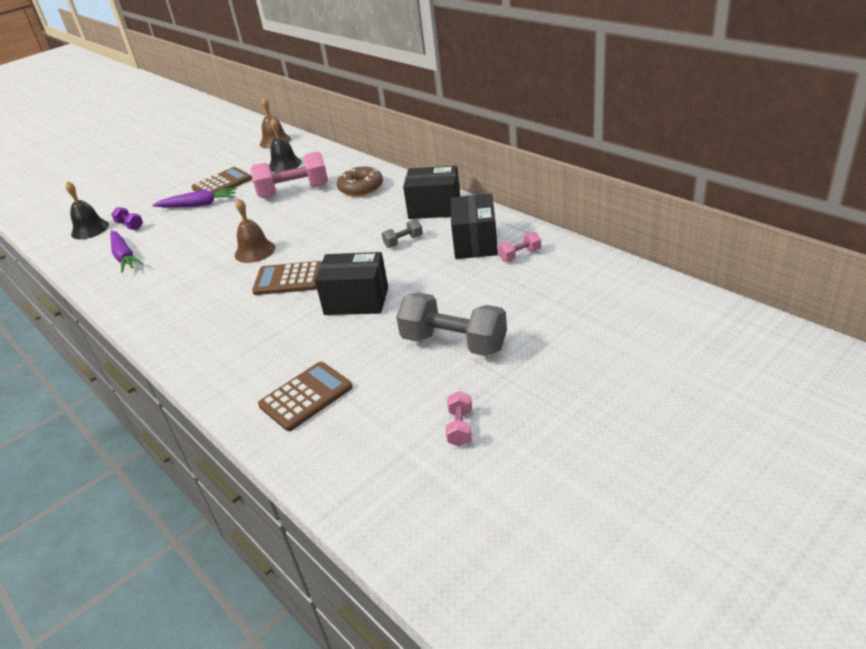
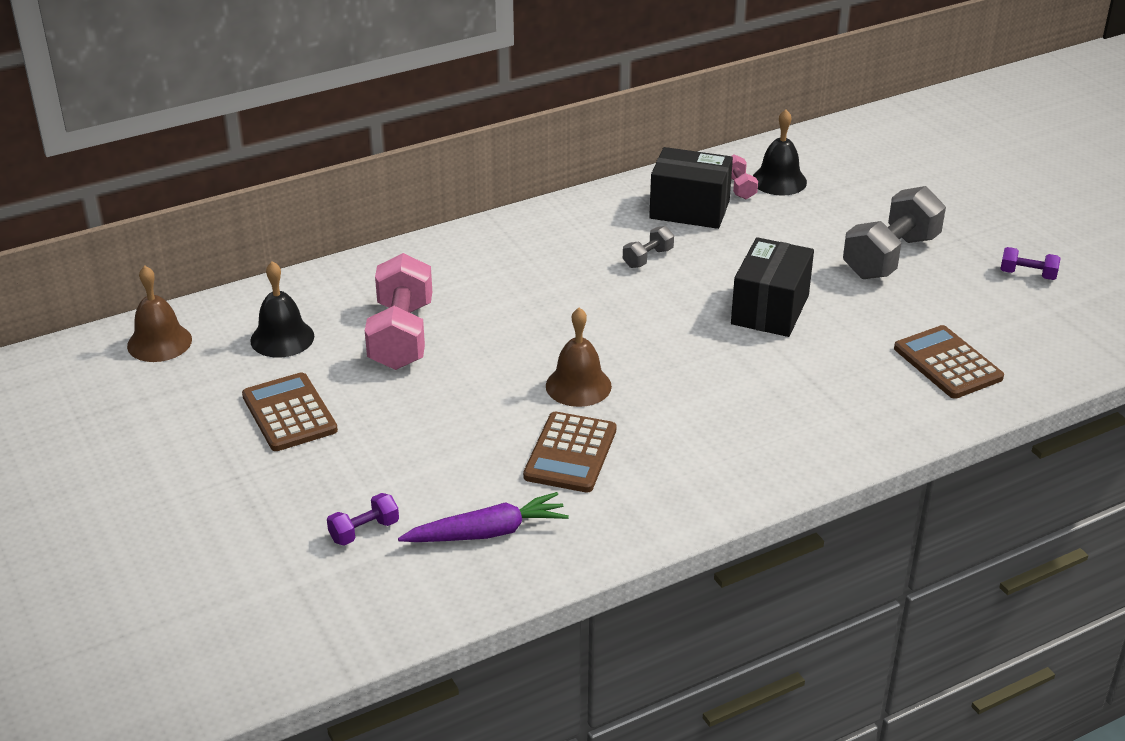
camera: 80 degrees left, 0 degrees up
(90, 229) = (330, 589): black bell -> black bell (779, 181)
(199, 205) = (355, 443): purple carrot -> none
(288, 279) = (682, 359): brown calculator -> brown calculator (570, 453)
(361, 188) = (454, 272): brown donut -> none
(403, 241) = (648, 258): grey dumbbell -> grey dumbbell turned 60 degrees clockwise
(434, 208) = (575, 223): black box -> none
(460, 427) = (1027, 274): pink dumbbell -> purple dumbbell

